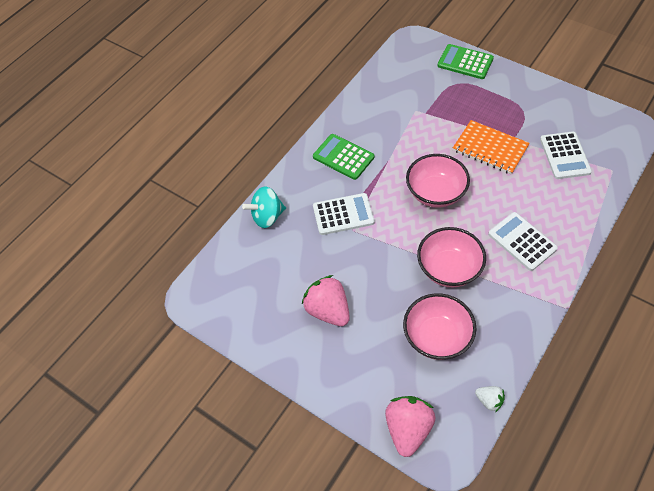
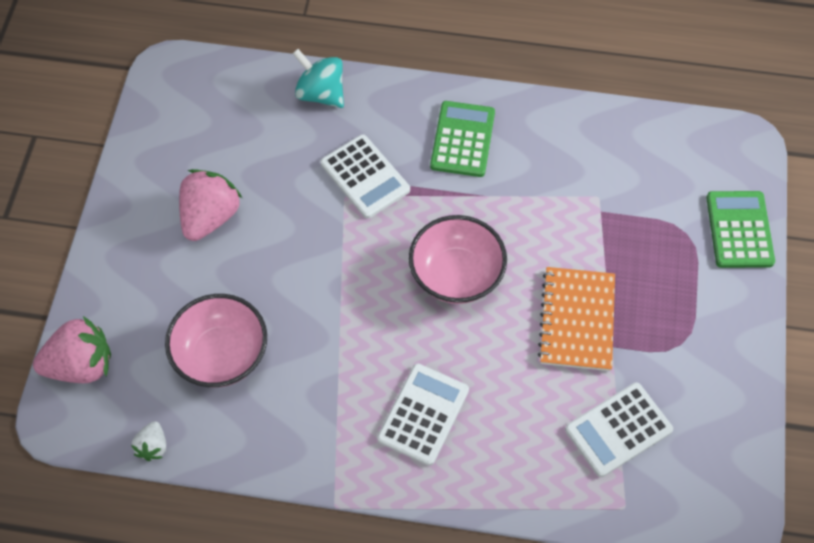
camera: 60 degrees right, 5 degrees up
(449, 269) = (334, 334): pink bowl -> none

